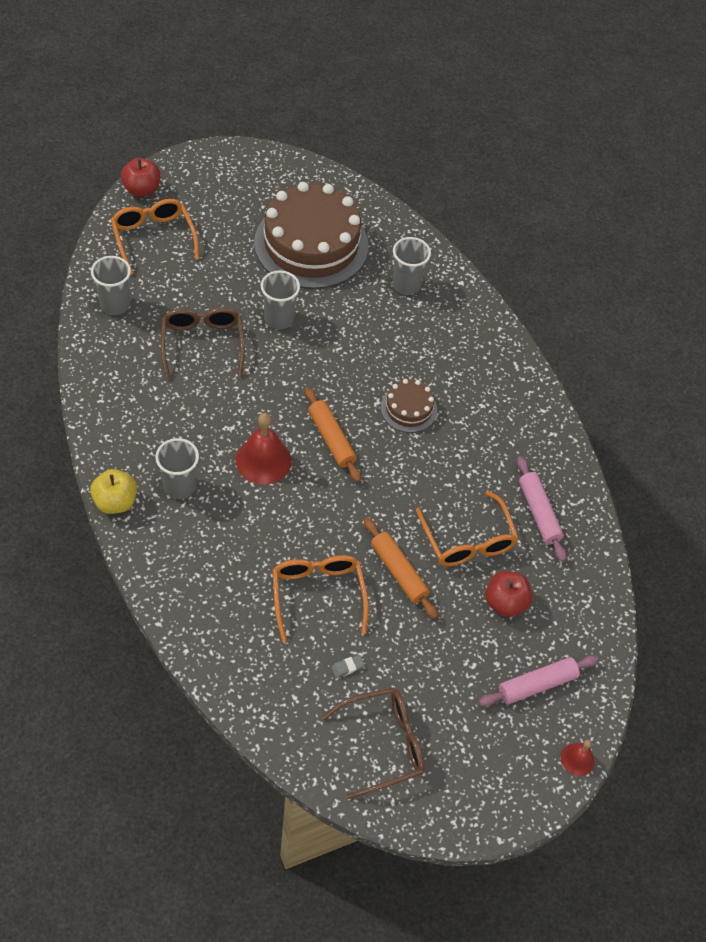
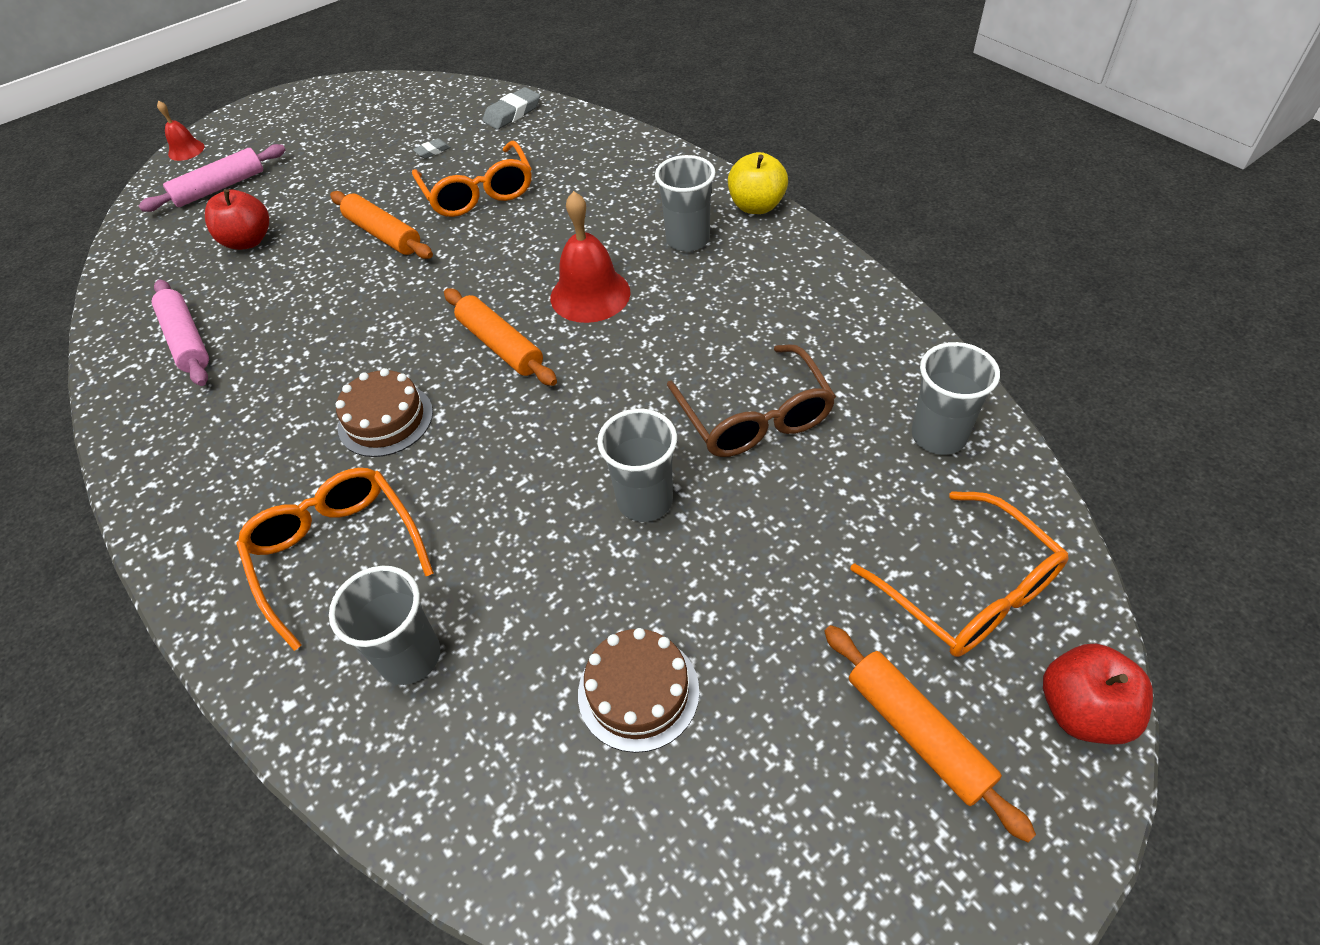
camera: 175 degrees right, 5 degrees down
(208, 201) = (917, 732): none -> orange rolling pin
(265, 699) = (512, 113): none -> grey eraser
(311, 244) = (638, 692): brown cake -> brown cake, size x0.46
(383, 744) = (387, 115): brown glasses -> none
(468, 540) = (293, 285): orange glasses -> orange glasses (336, 552)

